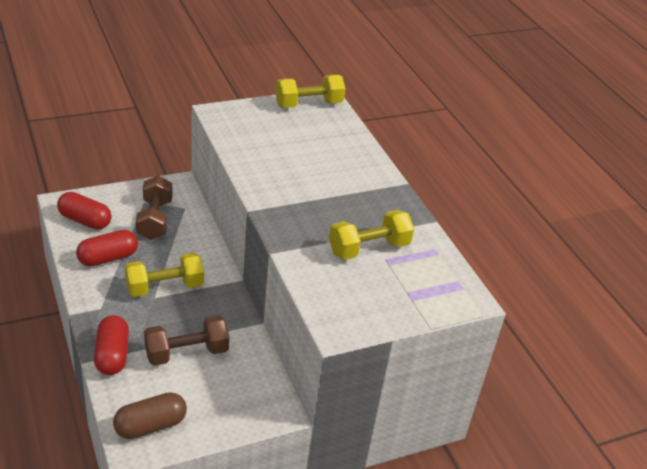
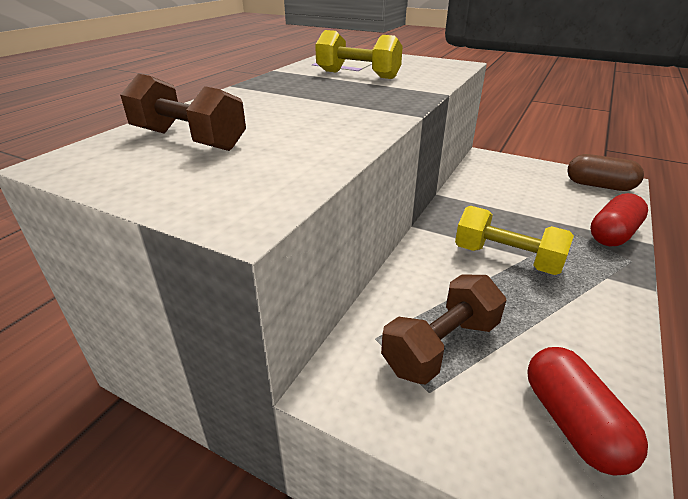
camera: 125 degrees left, 5 degrees down
(108, 258) = (563, 329): red capsule -> none
(186, 353) = (530, 206): brown dumbbell -> brown dumbbell (189, 140)
(308, 104) = (99, 166): yellow dumbbell -> none

